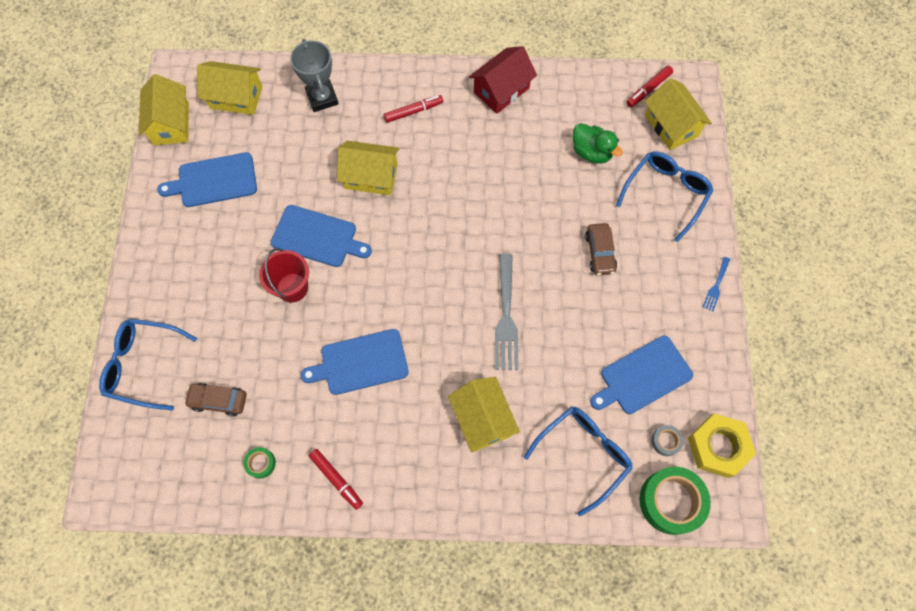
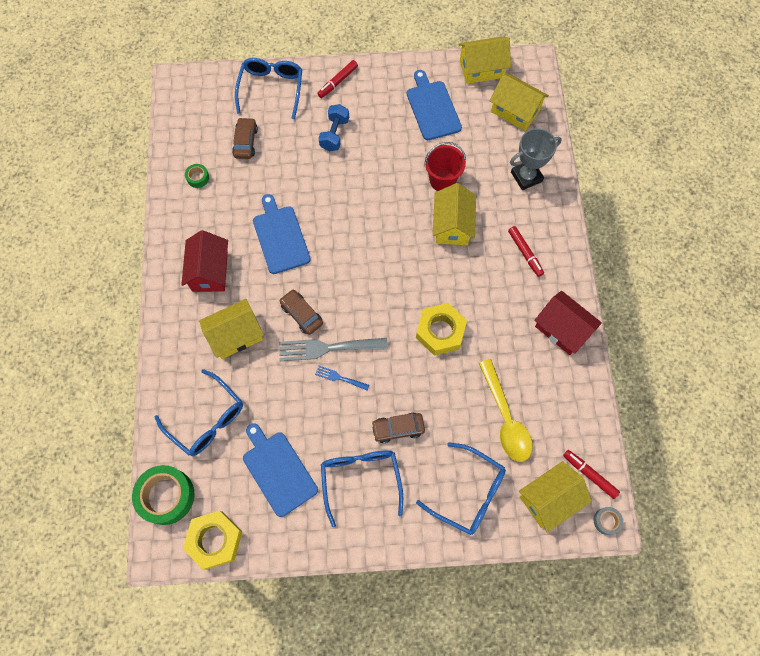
camera: 85 degrees right, 0 degrees up
(228, 292) = (334, 134): none -> blue dumbbell
(236, 97) = (515, 111): yellow house -> yellow house turned 60 degrees counterclockwise
(292, 287) = (342, 179): red bucket -> red bucket (442, 180)
(317, 237) = (389, 191): blue cutting board -> none
(336, 479) = (186, 231): red marker -> red marker (338, 82)
(396, 449) = (210, 271): none -> red house
(463, 343) = (301, 314): none -> brown car
(495, 201) = (440, 331): none -> yellow nut
(591, 152) = (505, 418): green duck -> yellow spoon
(652, 293) = (361, 479): none -> blue glasses
(665, 441) = (219, 491): grey tape -> grey tape (606, 521)
(716, 286) = (372, 542): blue fork -> blue fork (339, 378)

